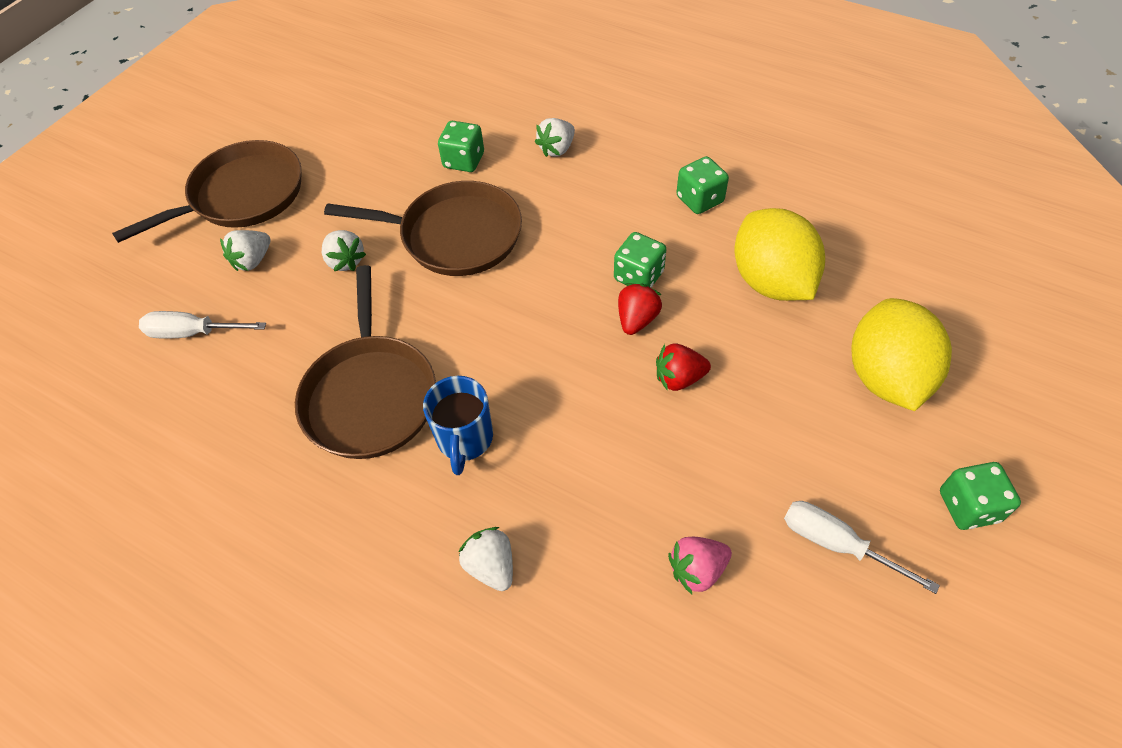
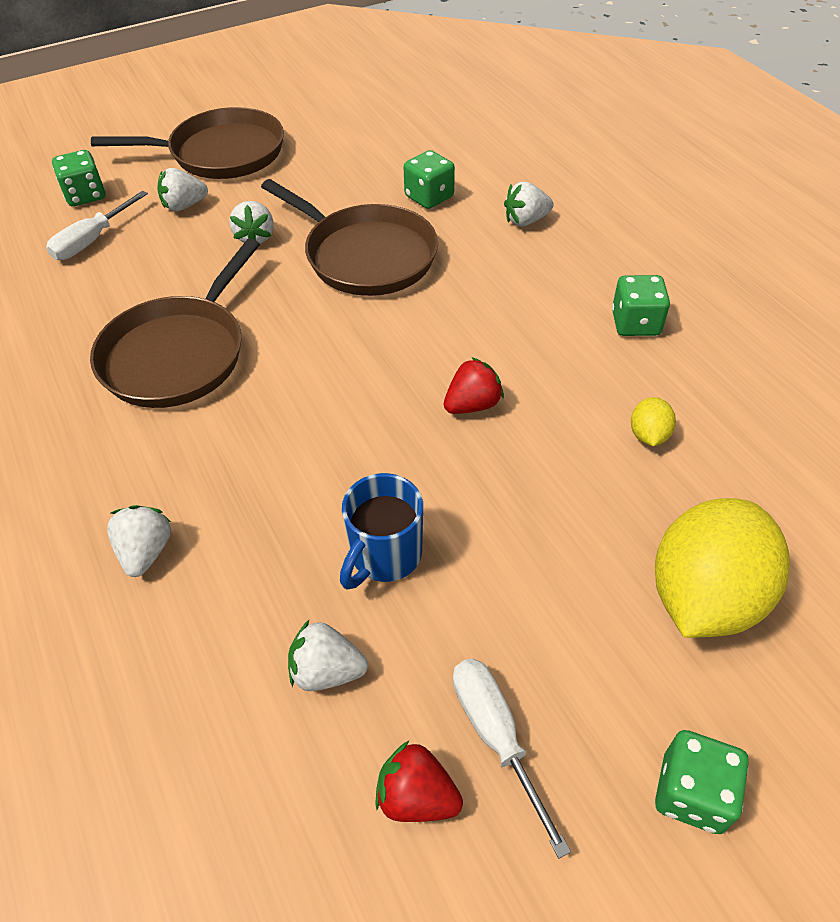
camera: 30 degrees right, 5 degrees down
(193, 333) = (92, 241): white screwdriver -> white screwdriver turned 90 degrees counterclockwise
(465, 439) = (221, 431): blue mug -> blue mug (384, 556)
(638, 276) = (509, 366): green dice -> green dice (85, 195)
(679, 378) = (467, 479): red strawberry -> red strawberry (416, 796)
(697, 570) = (327, 671): pink strawberry -> white strawberry
(771, 281) = (648, 435): yellow lemon -> yellow lemon, size x0.42

